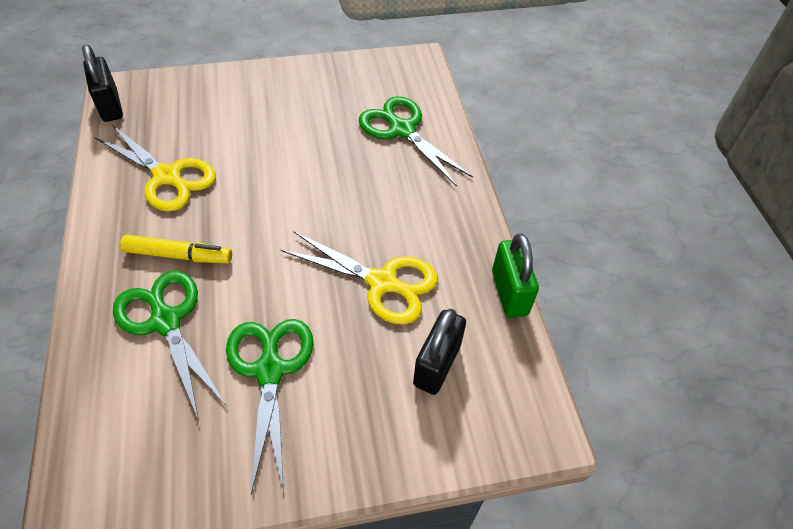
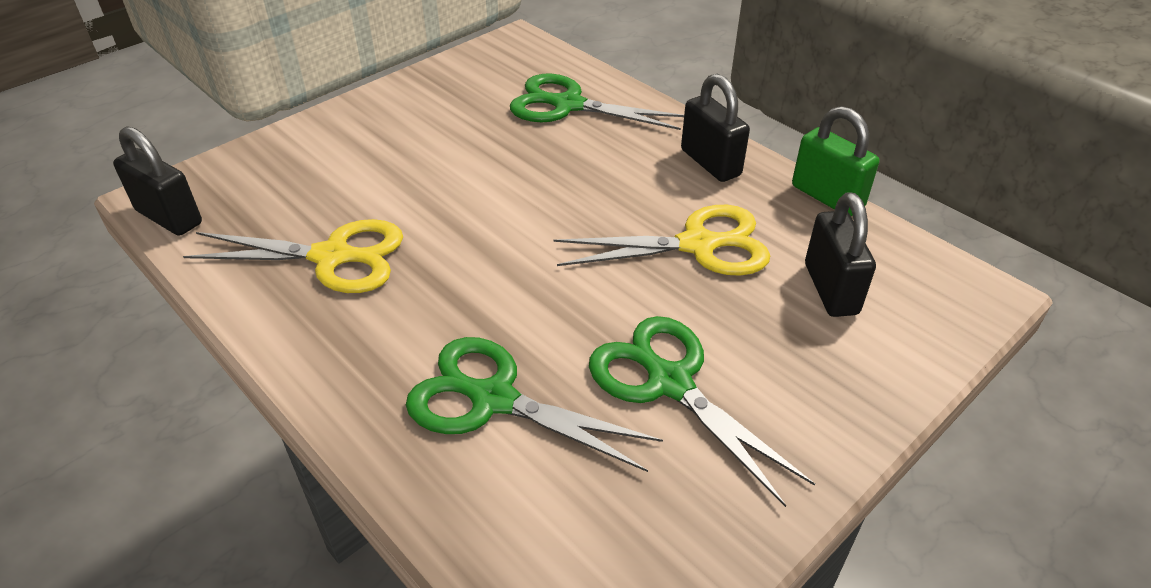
camera: 30 degrees left, 10 degrees down
(178, 255) = (435, 327): yellow marker -> none
(454, 223) = (710, 163): none -> black padlock

